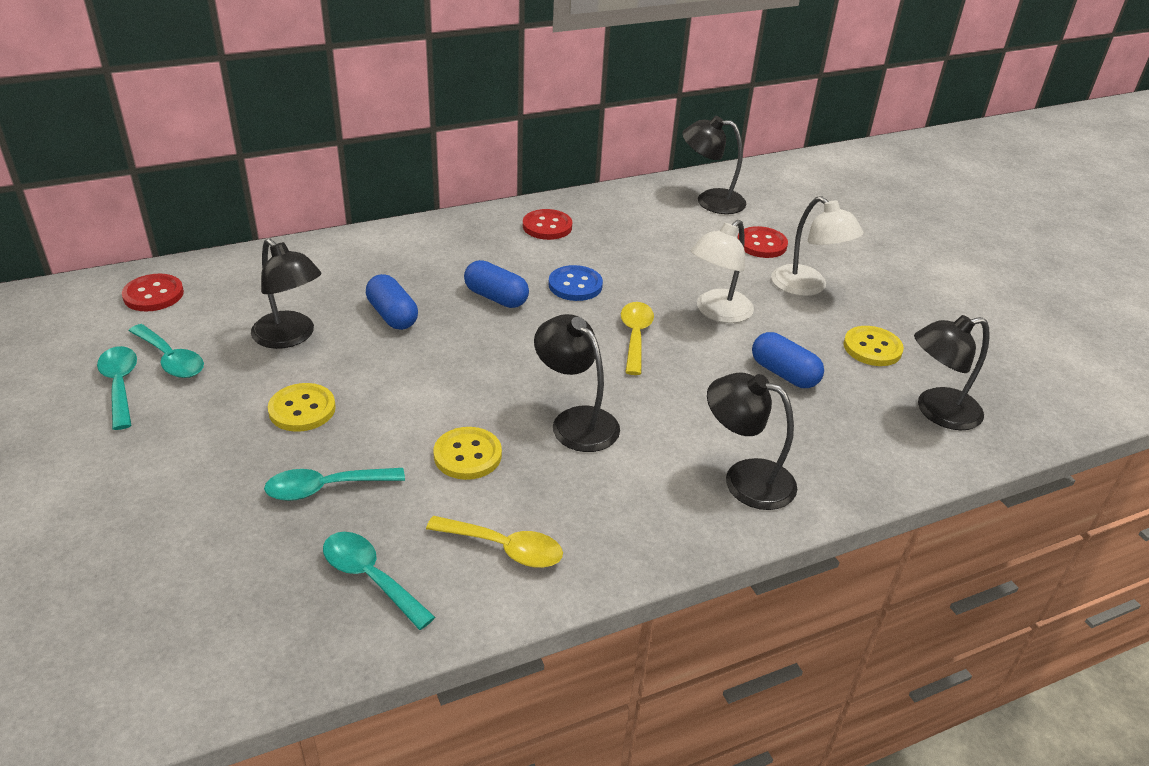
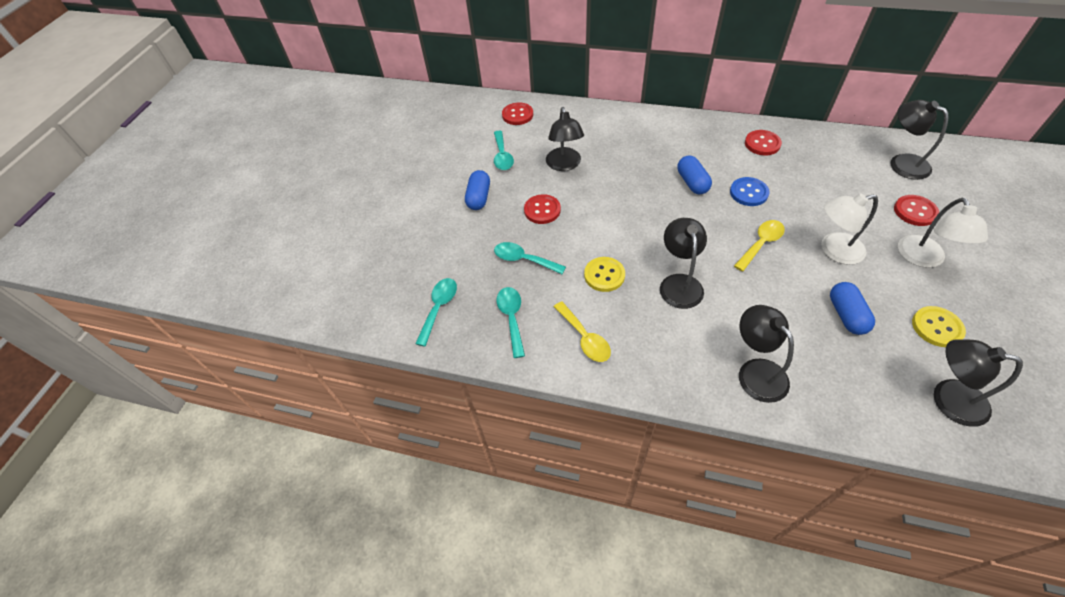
camera: 45 degrees right, 15 degrees up
(120, 385) = (473, 162): turquoise spoon -> turquoise spoon (439, 308)
(302, 409) = (542, 210): yellow button -> red button
(392, 315) = (625, 172): blue capsule -> blue capsule (479, 198)

